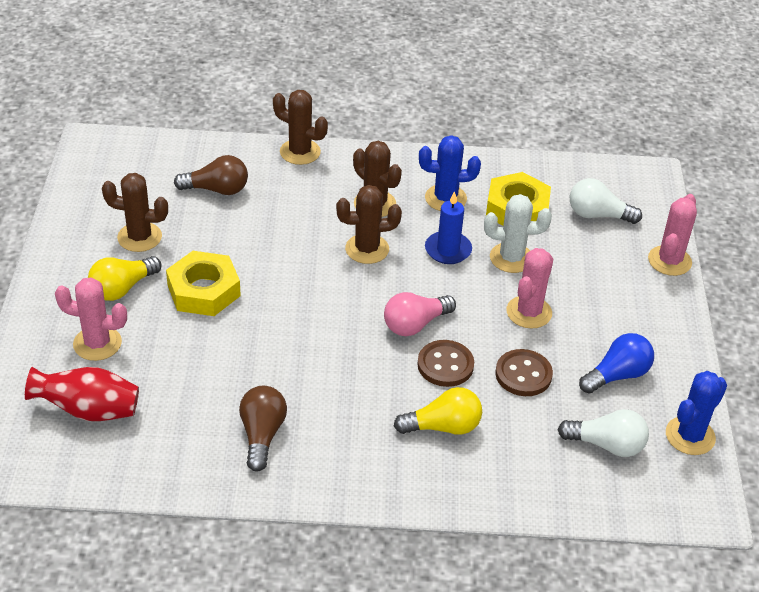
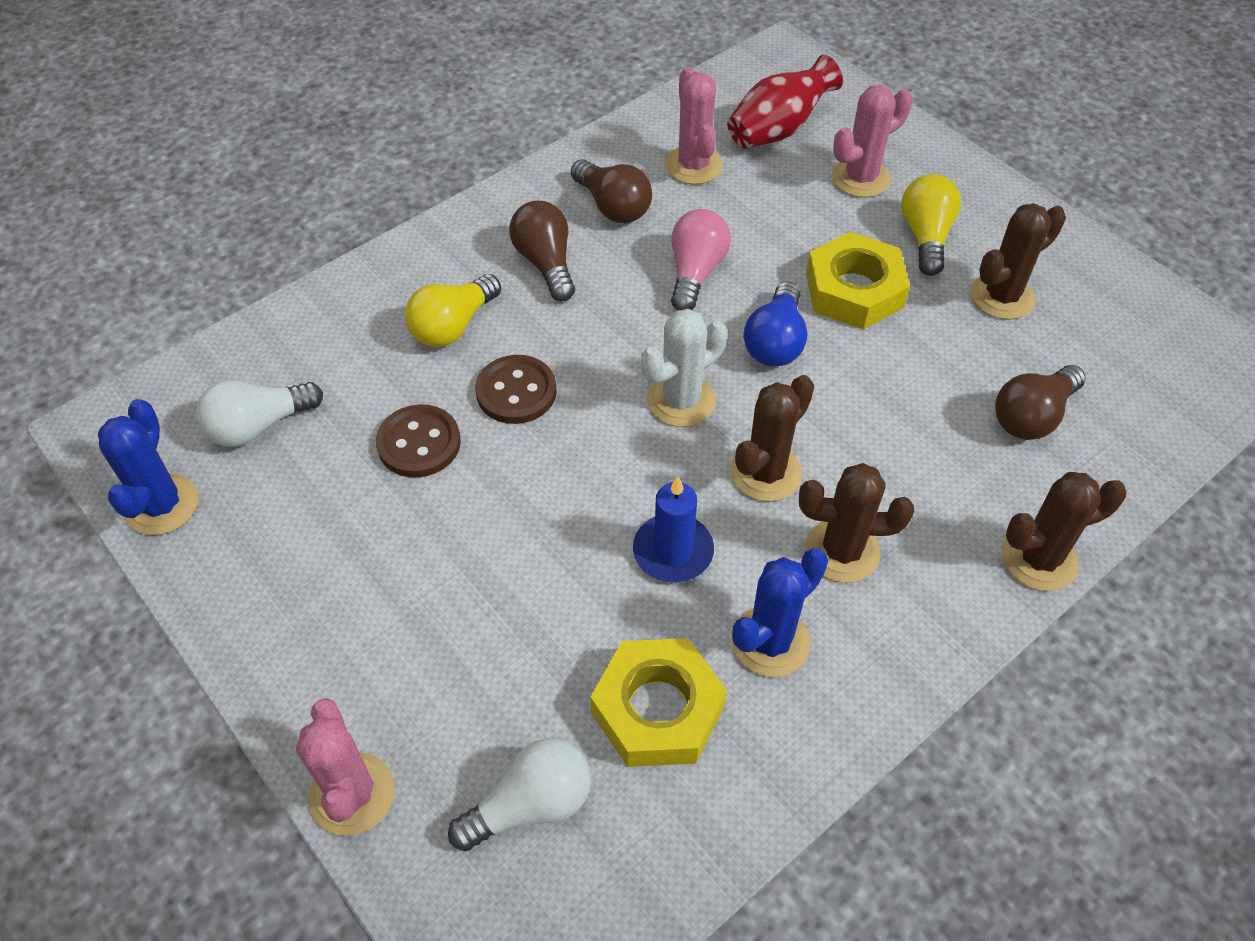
camera: 140 degrees right, 10 degrees up
(347, 427) = (546, 263): none -> brown light bulb
(415, 324) = (599, 415): pink light bulb -> pink light bulb (695, 272)
(511, 258) = (582, 605): white cactus -> white cactus (681, 400)
(529, 312) = (484, 534): pink cactus -> pink cactus (693, 165)
(617, 375) = (304, 524): blue light bulb -> blue light bulb (775, 342)

